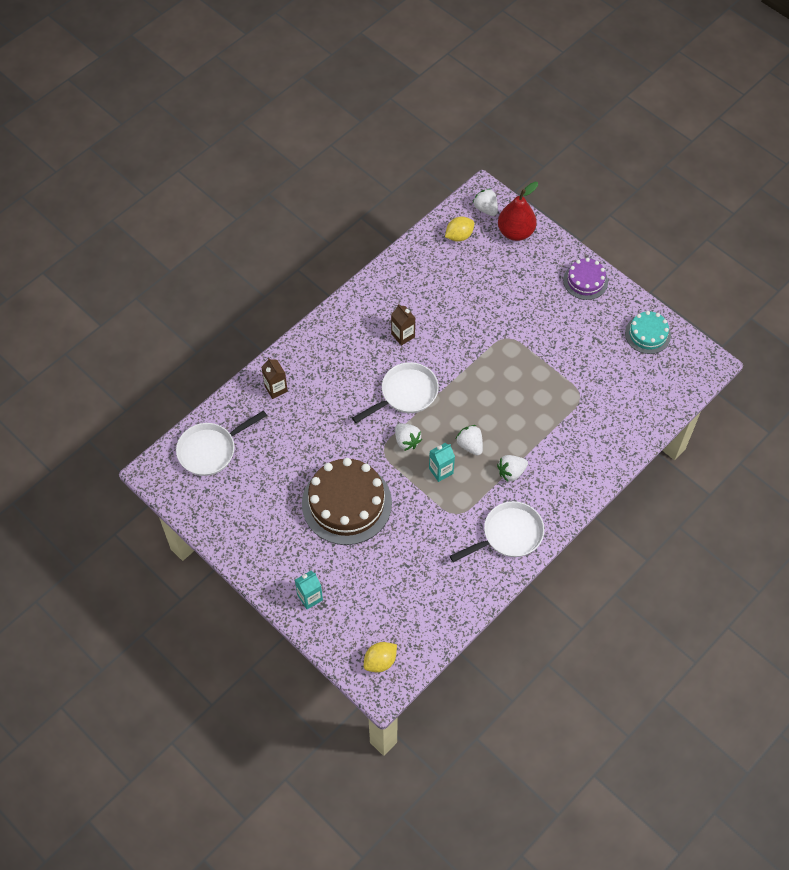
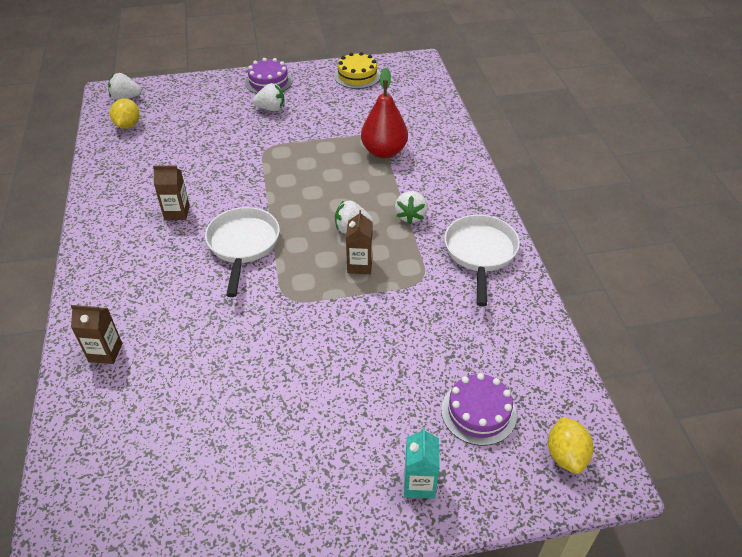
camera: 55 degrees left, 15 degrees down
(210, 450) = (103, 476): white pan -> none
(346, 503) = (322, 368): brown cake -> none
(377, 602) = (478, 412): none -> purple cake
(407, 441) = (298, 273): white strawberry -> white strawberry (271, 109)
(441, 471) = (359, 265): turquoise carton -> brown carton
(515, 232) = (172, 94): red pear -> red pear (384, 152)
(647, 334) = (357, 76): turquoise cake -> yellow cake

